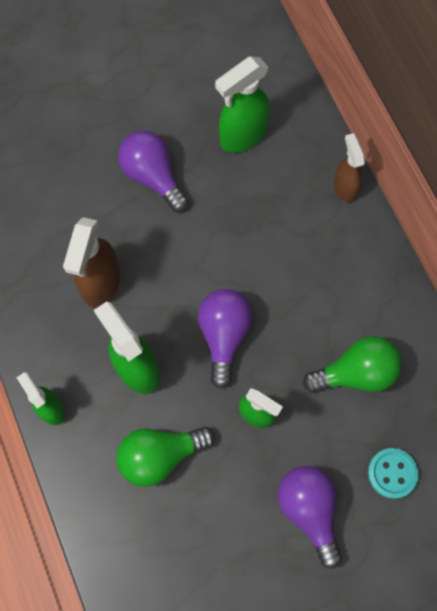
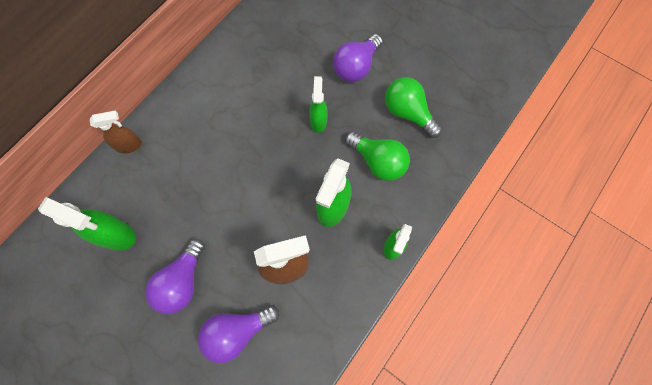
camera: 120 degrees left, 0 degrees up
(224, 335) = (279, 166): purple light bulb -> purple light bulb (237, 331)
(345, 187) = (129, 145): brown spray bottle -> brown spray bottle turned 150 degrees counterclockwise
(355, 373) = (259, 80): green light bulb -> green light bulb (408, 113)
(392, 473) = (308, 37): turquoise button -> none

